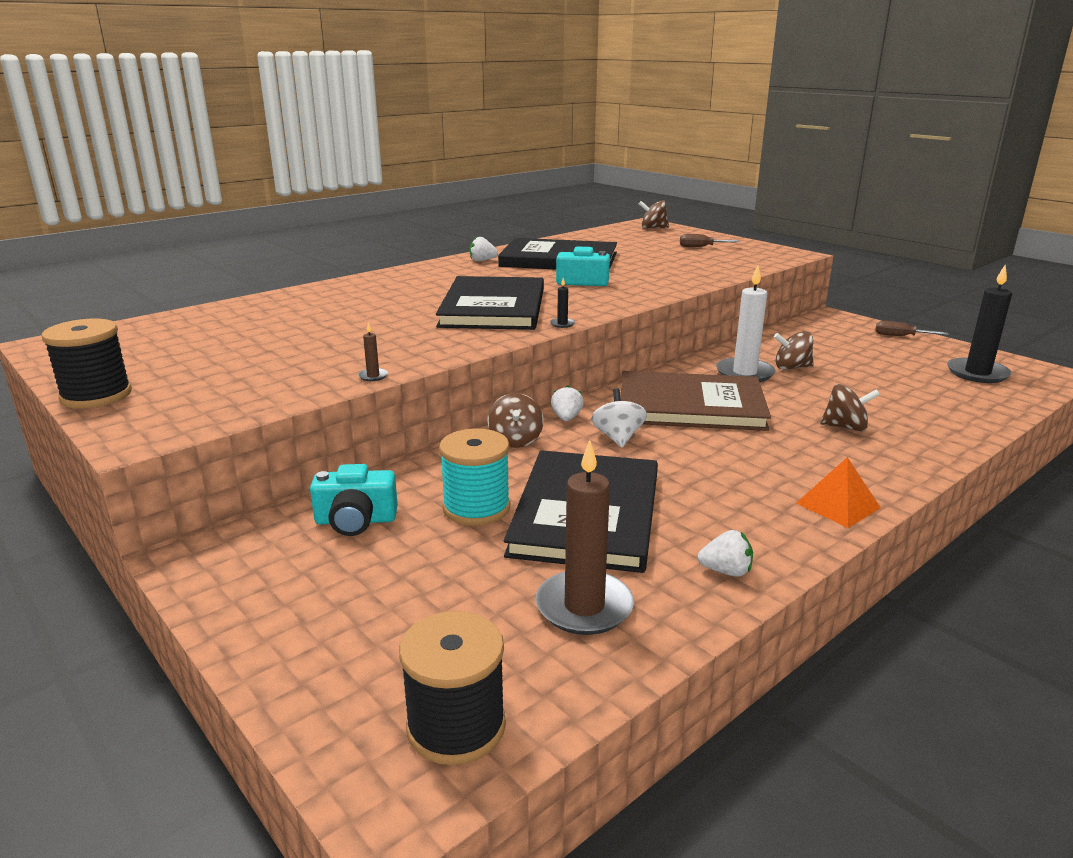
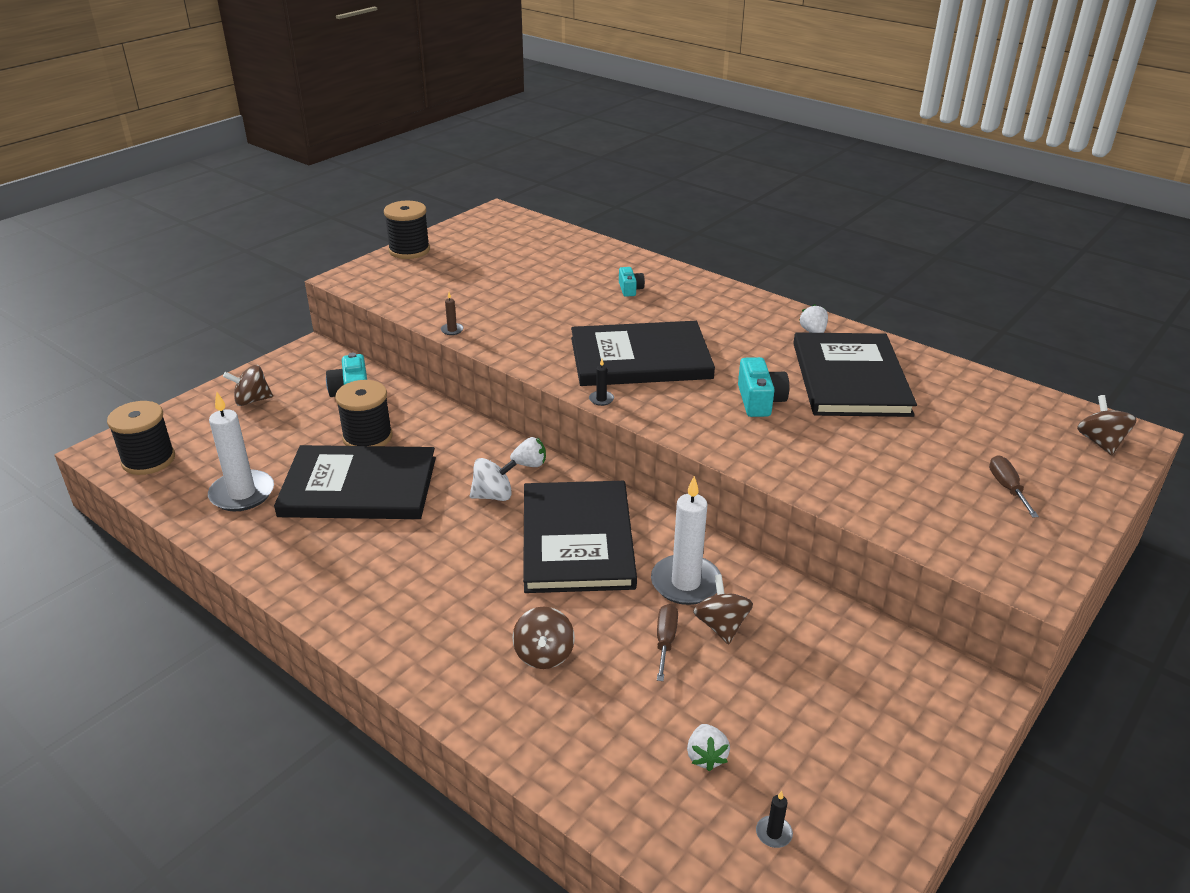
camera: 80 degrees right, 10 degrees up
(349, 302) = (630, 289): none -> turquoise camera
(476, 508) = (367, 437): turquoise spool -> black spool
(515, 440) = (480, 442): brown spinning top -> brown spinning top (252, 400)
(584, 607) = (242, 494): brown candle -> white candle
(690, 405) = (577, 539): brown book -> black book
(726, 571) = (274, 556): white strawberry -> white strawberry (706, 756)
(838, 505) = (370, 628): orange pyramid -> none
(900, 336) = (917, 767): brown screwdriver -> brown screwdriver (665, 641)
(977, 373) = (773, 833): black candle -> black candle, size x0.40

